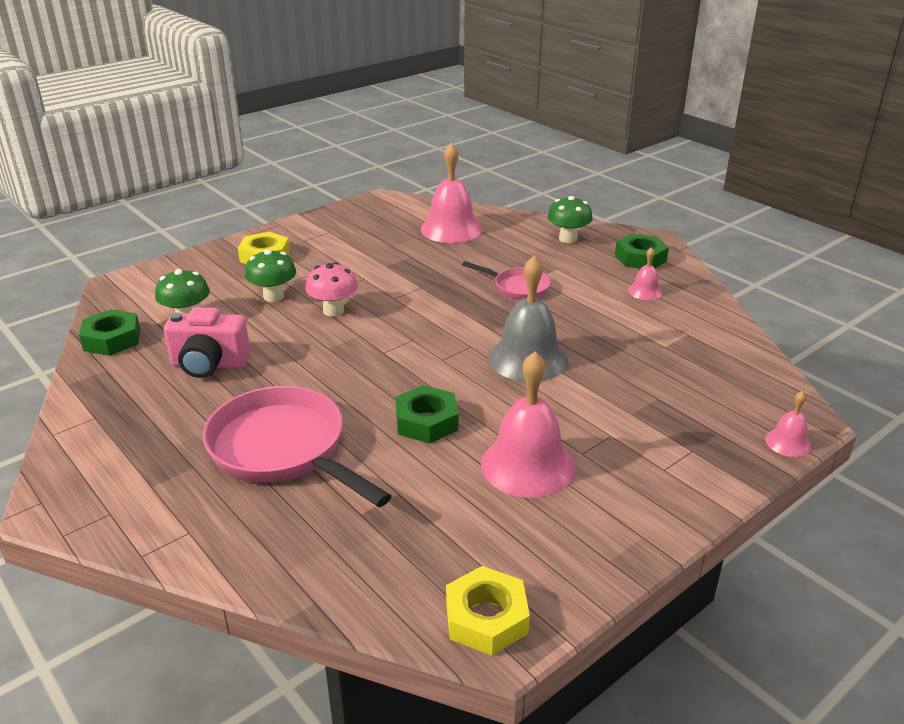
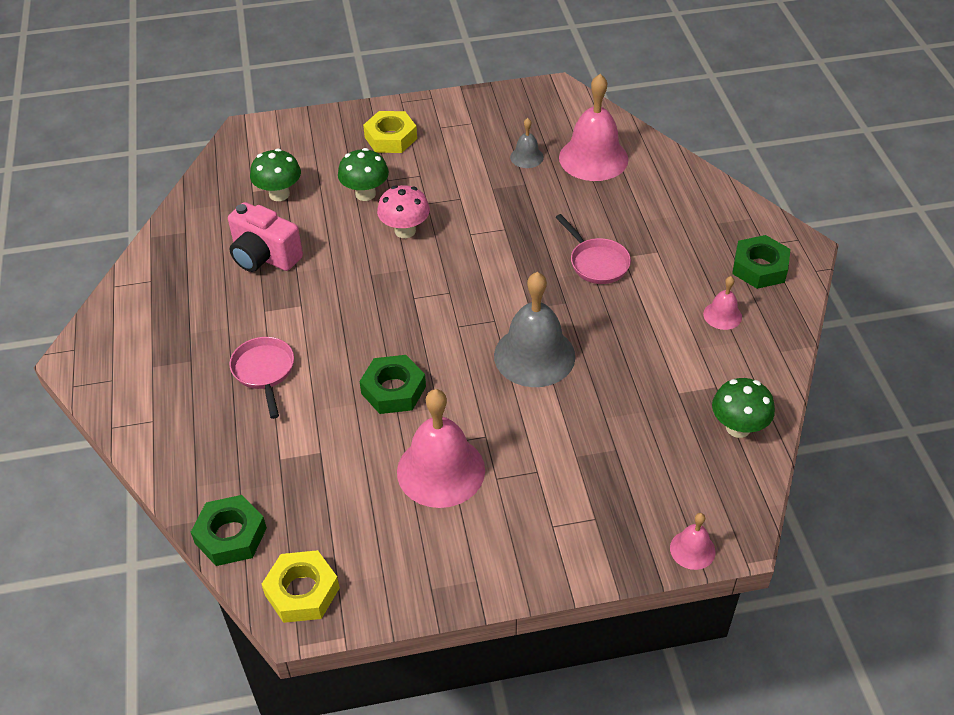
camera: 30 degrees right, 15 degrees up
(112, 339) = (208, 198): green nut -> green nut (231, 535)
(283, 449) = (264, 371): pink pan -> pink pan, size x0.53
(396, 241) = (526, 157): none -> grey bell
(568, 239) = (704, 213): green mushroom -> green mushroom (738, 427)

